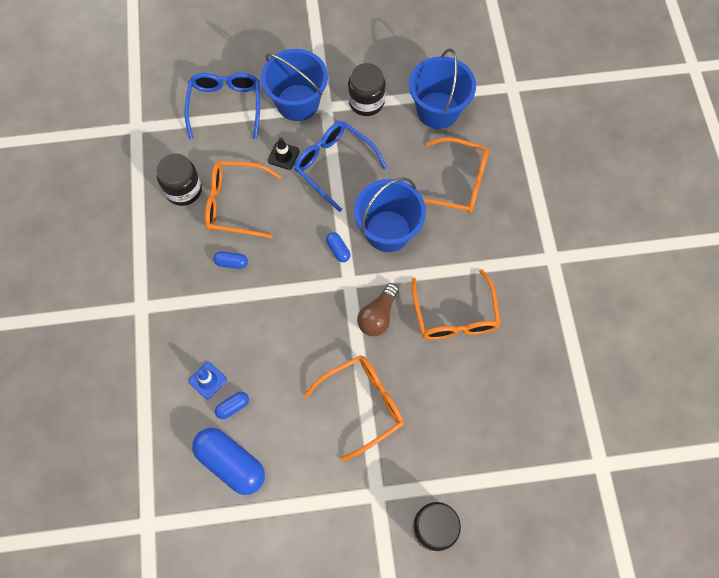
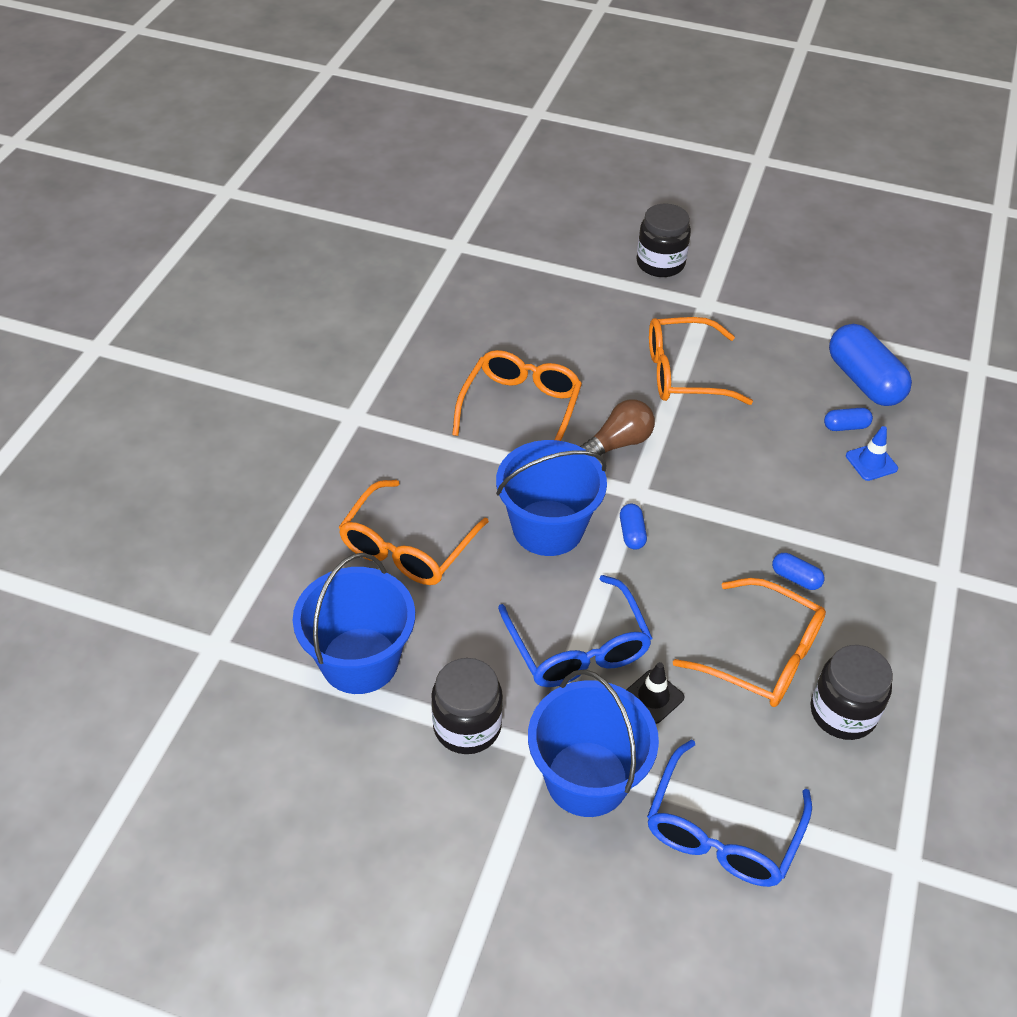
camera: 155 degrees left, 20 degrees down
(457, 182) = (407, 547): orange glasses -> orange glasses turned 105 degrees counterclockwise

